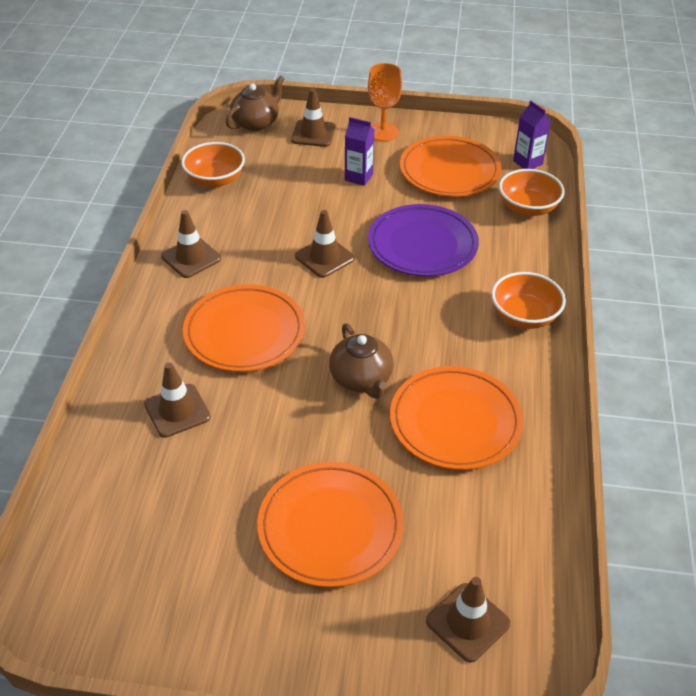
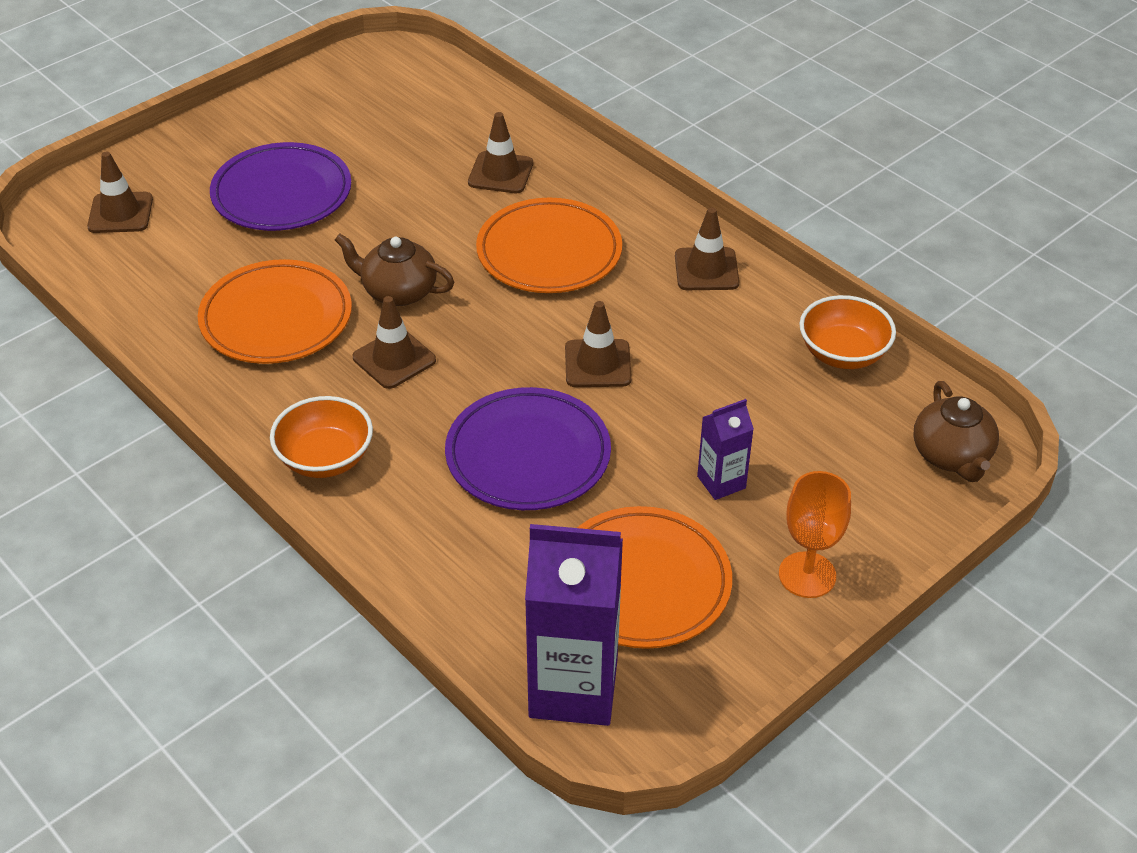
camera: 130 degrees right, 0 degrees up
(313, 134) = (870, 498): brown traffic cone -> brown traffic cone (394, 359)
(330, 527) = (282, 193): orange plate -> purple plate
(527, 162) = (573, 688): purple carton -> purple carton, size x2.00
(528, 208) = (482, 607): orange bowl -> none

